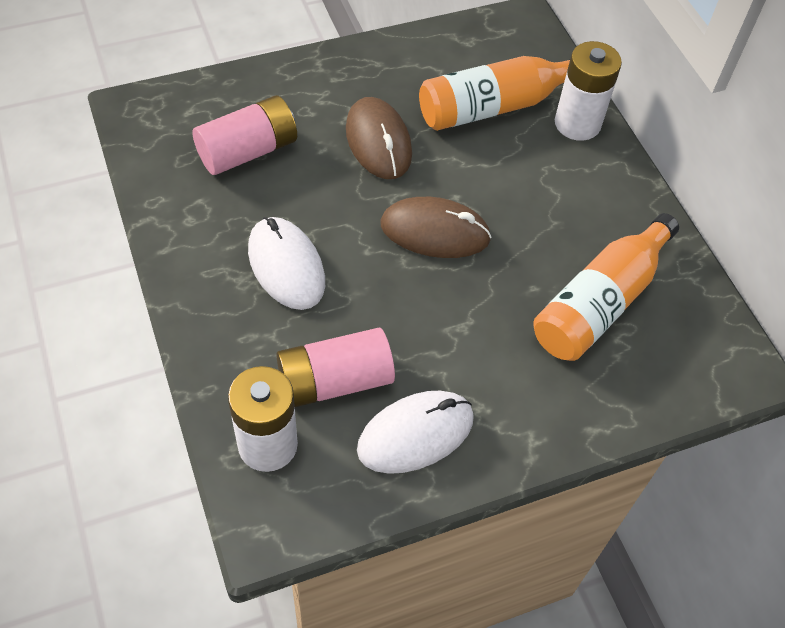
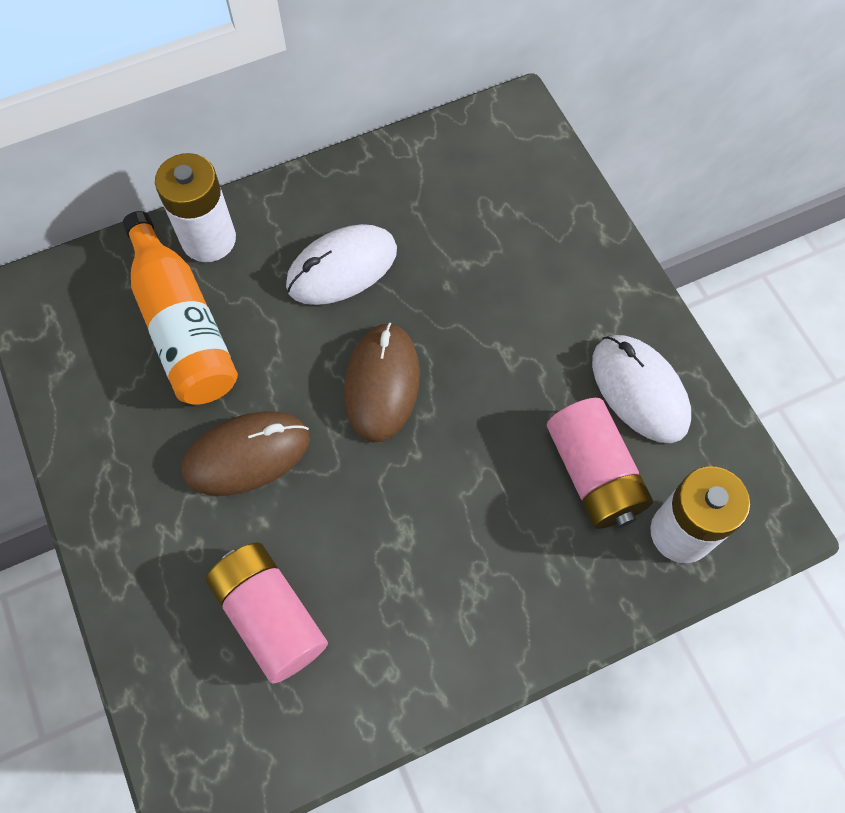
camera: 90 degrees left, 10 degrees up
(286, 266) = (449, 543): white mouse -> white mouse (342, 268)
(600, 302) = (457, 225): orange bottle -> none

